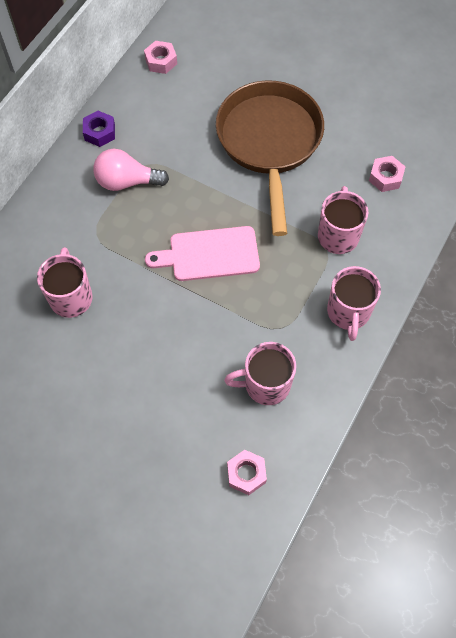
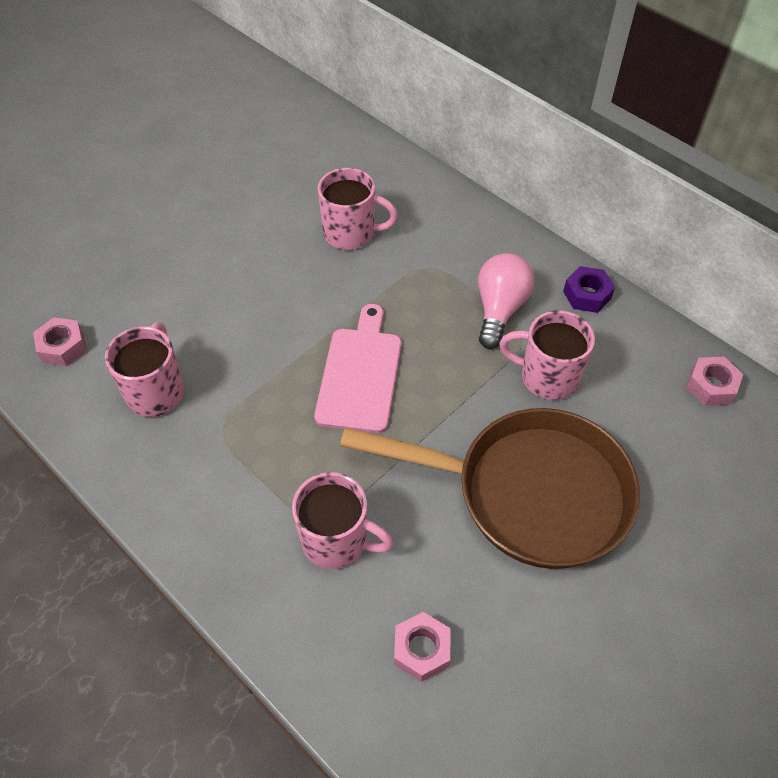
camera: 105 degrees right, 10 degrees down
(348, 313) = (208, 515): pink mug -> pink mug (547, 377)

